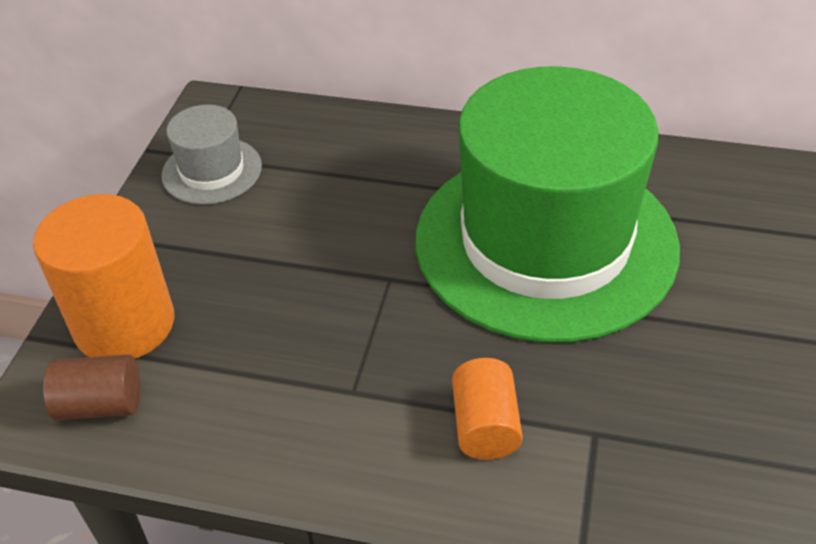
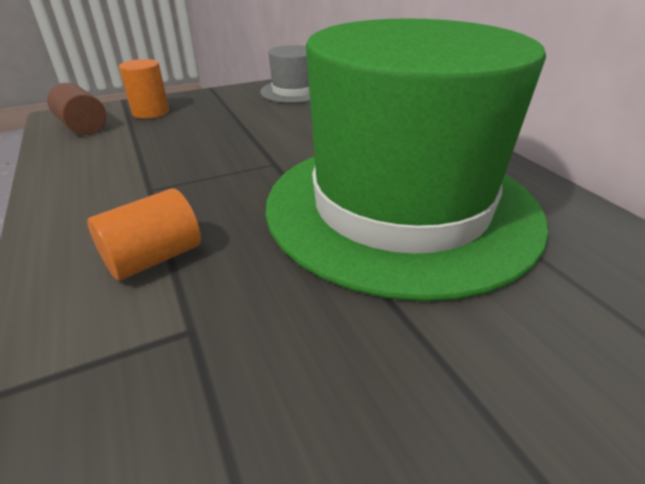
camera: 50 degrees right, 10 degrees down
(124, 324) = (150, 112): orange cylinder -> orange cylinder, size x0.55

